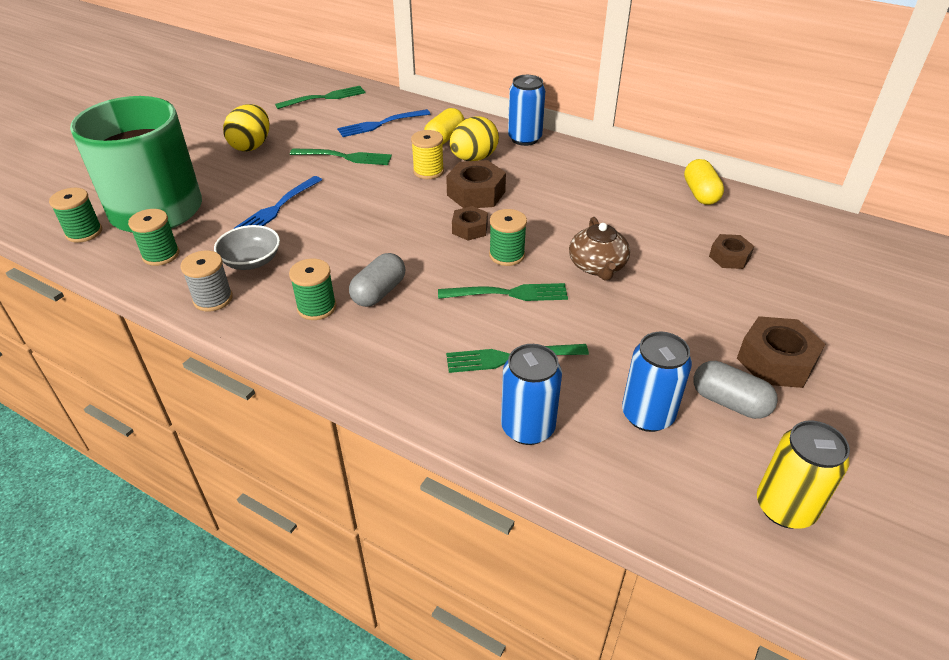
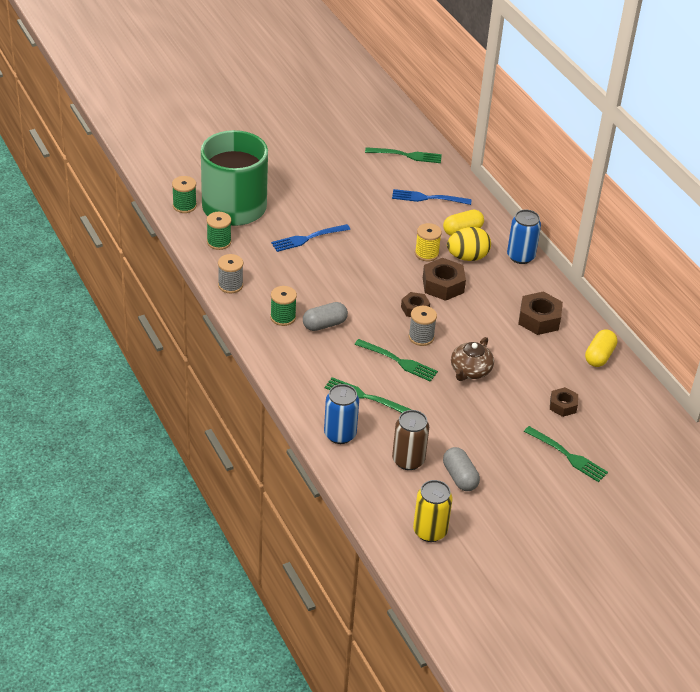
camera: 30 degrees right, 0 degrees up
(251, 146) = (324, 179): yellow egg -> none
(251, 261) = (267, 270): grey bowl -> none
(345, 157) = (380, 217): green fork -> green fork (568, 455)
(506, 255) = (421, 337): green spool -> grey spool
(647, 415) = (408, 460): blue can -> brown can
(776, 361) = (513, 473): brown nut -> brown nut (539, 319)

